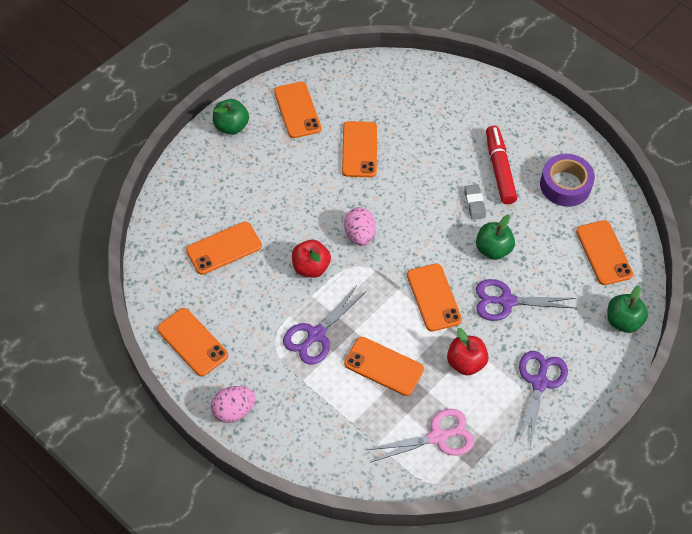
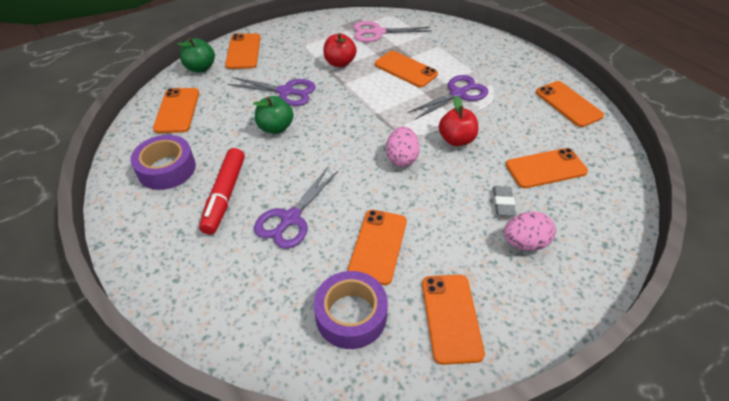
camera: 165 degrees left, 10 degrees down
(231, 126) = (547, 309): green apple -> none
(233, 411) = (529, 62): pink egg -> pink egg (524, 243)
(365, 100) = (351, 315): none -> purple tape
(433, 297) = (347, 103): orange phone -> orange phone (243, 51)
(474, 203) = (271, 167): grey eraser -> grey eraser (503, 203)
(539, 383) = (290, 46): purple scissors -> purple scissors (290, 219)

